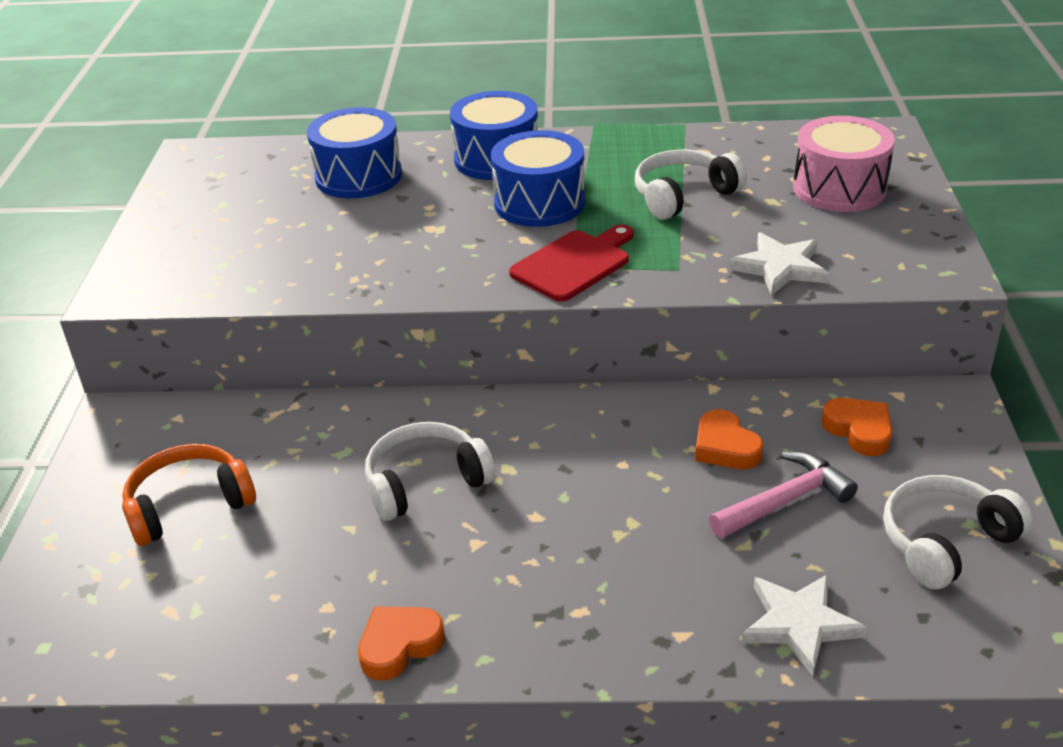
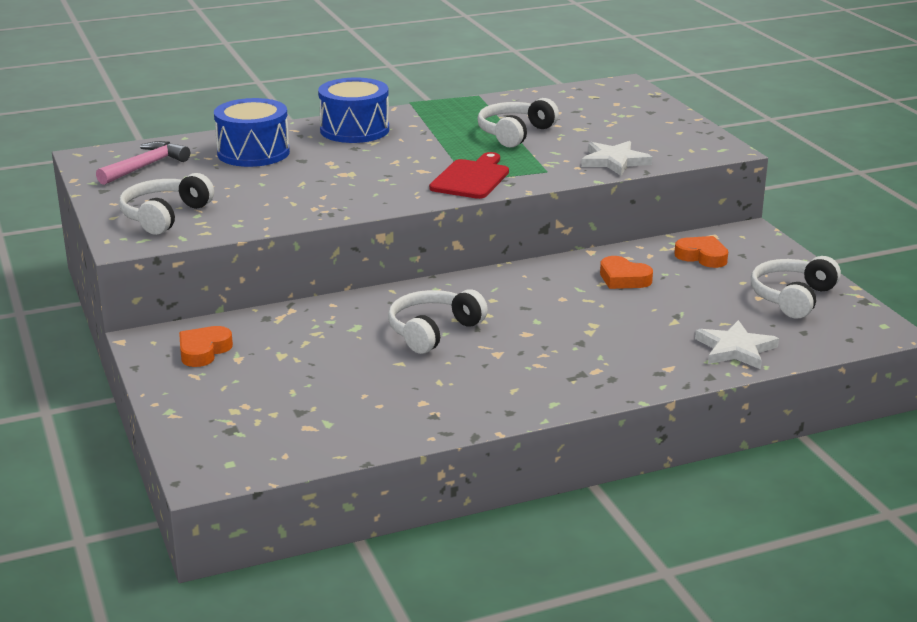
camera: 25 degrees left, 10 degrees down
(188, 259) = (164, 216): none -> white headphones
(188, 505) = (264, 374): orange headphones -> none
(399, 645) = (491, 409): orange heart -> orange heart (203, 351)
(539, 203) = (413, 150): blue drum -> none
(785, 500) = (682, 297): pink hammer -> pink hammer (146, 166)
(839, 188) = (618, 117): pink drum -> none

